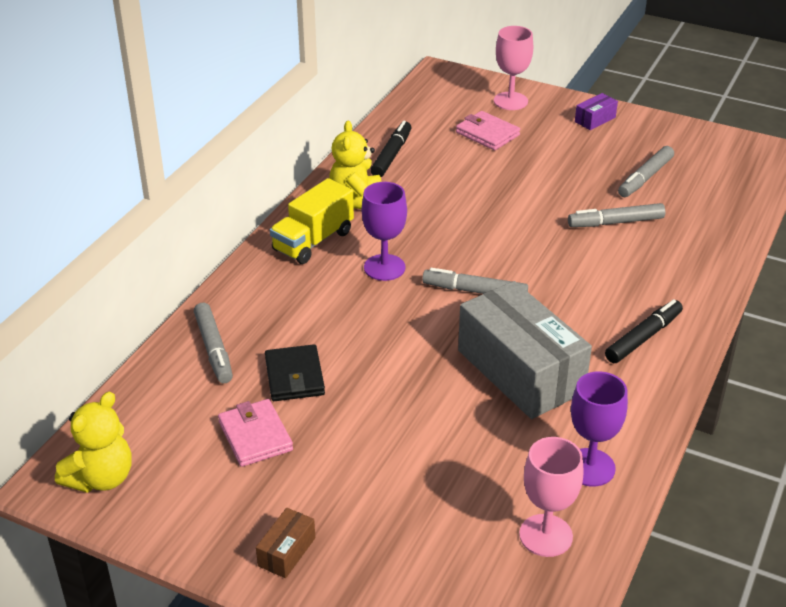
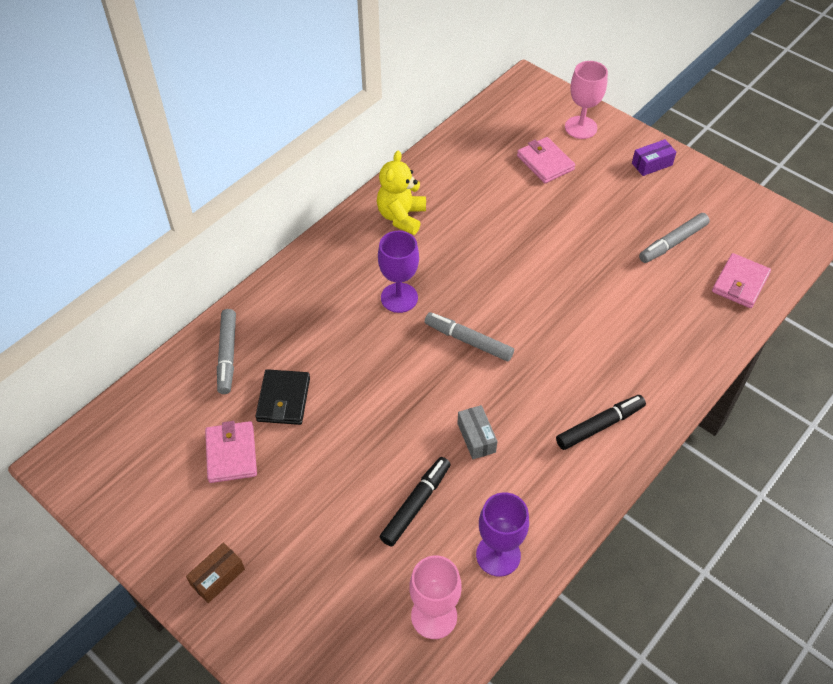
camera: 15 degrees right, 15 degrees up
(101, 478) = (98, 467): yellow teddy bear -> none
(313, 241) = (348, 255): yellow truck -> none
(391, 155) = (449, 171): black marker -> black marker (416, 504)
(520, 371) = (476, 437): grey box -> grey box, size x0.41
(615, 222) = (625, 289): grey marker -> none
(726, 199) = (740, 283): none -> pink wallet

